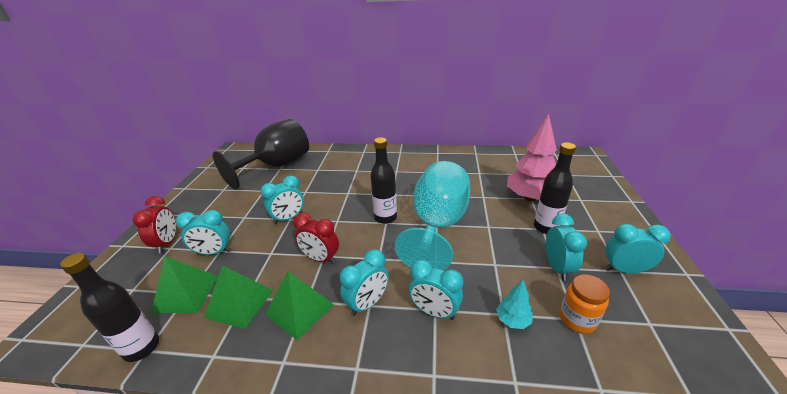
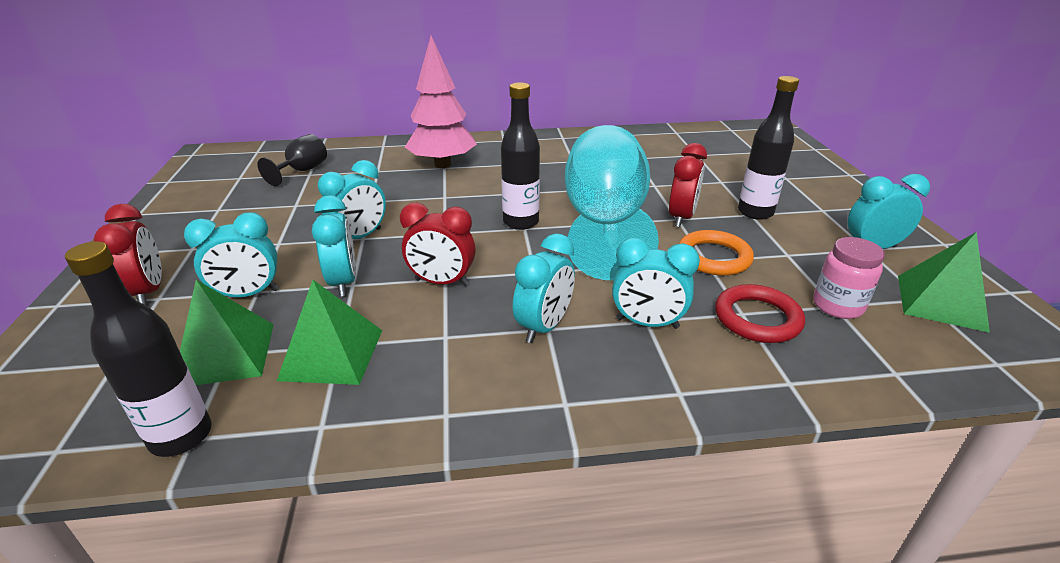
camera: 15 degrees left, 0 degrees up
(277, 166) = (302, 171): black goblet -> black goblet, size x0.45
(299, 309) = (439, 348): green pyramid -> green pyramid (940, 302)
(491, 226) = (681, 218): none -> red clock
(501, 263) = (713, 257): none -> orange ring
(512, 320) = (757, 318): turquoise tree -> red ring
(529, 198) = (719, 181): pink tree -> pink tree (442, 164)
(557, 267) = (789, 254): turquoise clock -> turquoise clock (343, 282)
(577, 319) = (837, 306): orange jar -> pink jar

